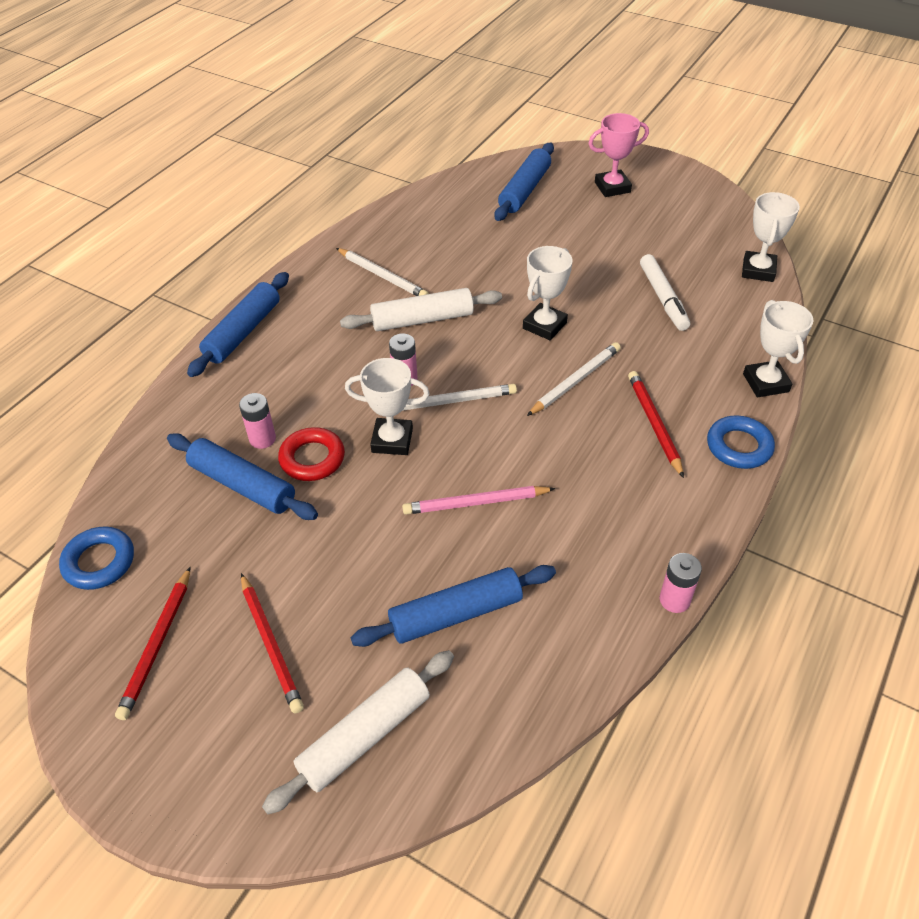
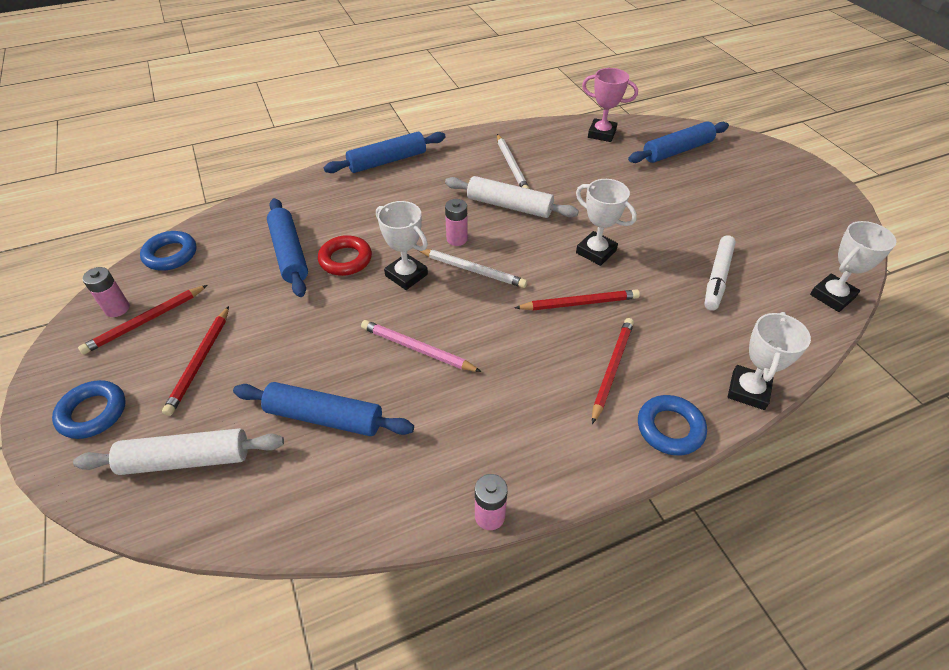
camera: 35 degrees right, 0 degrees up
(210, 764) = (93, 413): none -> blue ring
(262, 439) = (330, 231): pink battery -> pink battery (117, 309)
(544, 325) = (596, 252): white trophy -> white trophy turned 60 degrees clockwise
(575, 381) = (579, 303): white pencil -> red pencil
(612, 187) = (755, 177): pink trophy -> pink trophy (601, 134)

